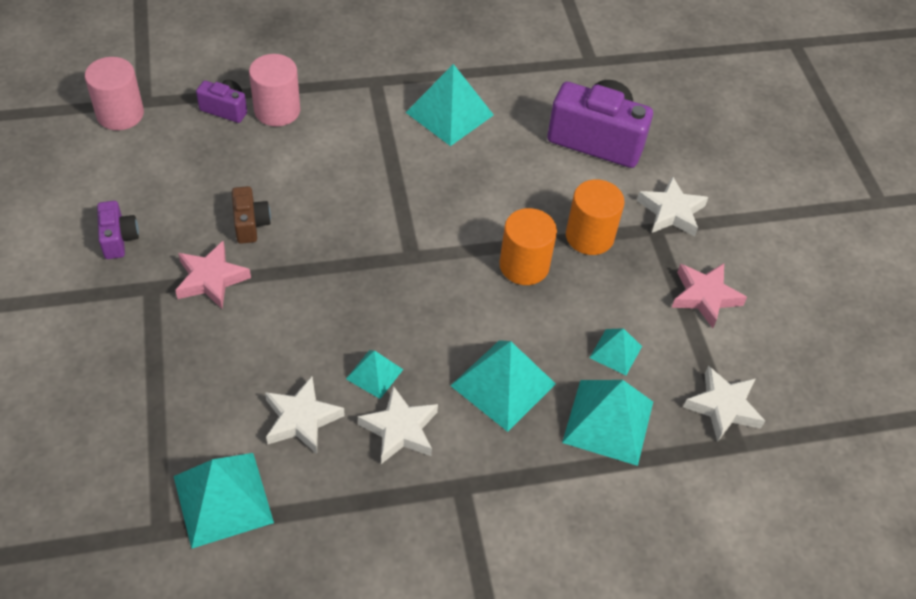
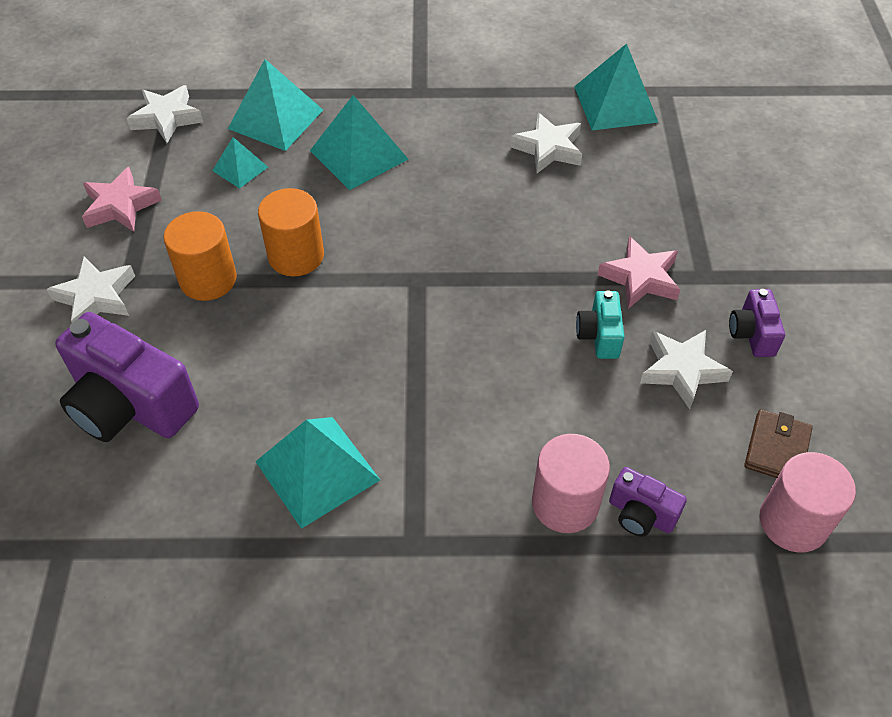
camera: 165 degrees left, 0 degrees up
(120, 156) = (776, 449): none -> brown wallet
(250, 224) = (599, 336): brown camera -> turquoise camera
(374, 374) = (477, 175): turquoise pyramid -> none
(400, 429) = (462, 132): white star -> white star (681, 370)

